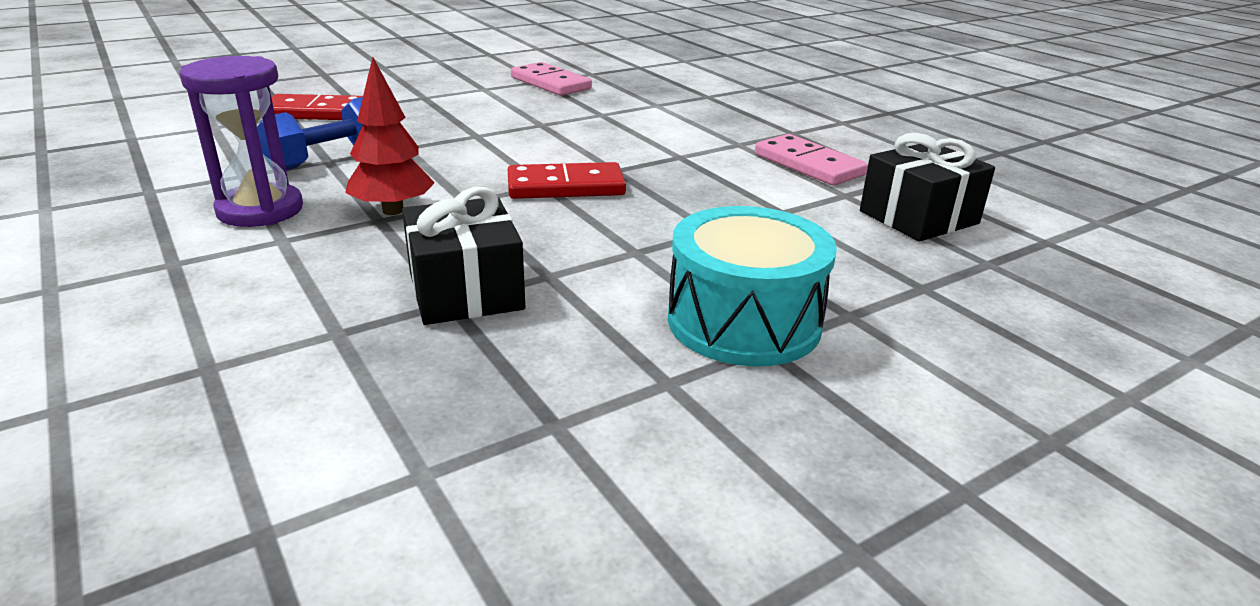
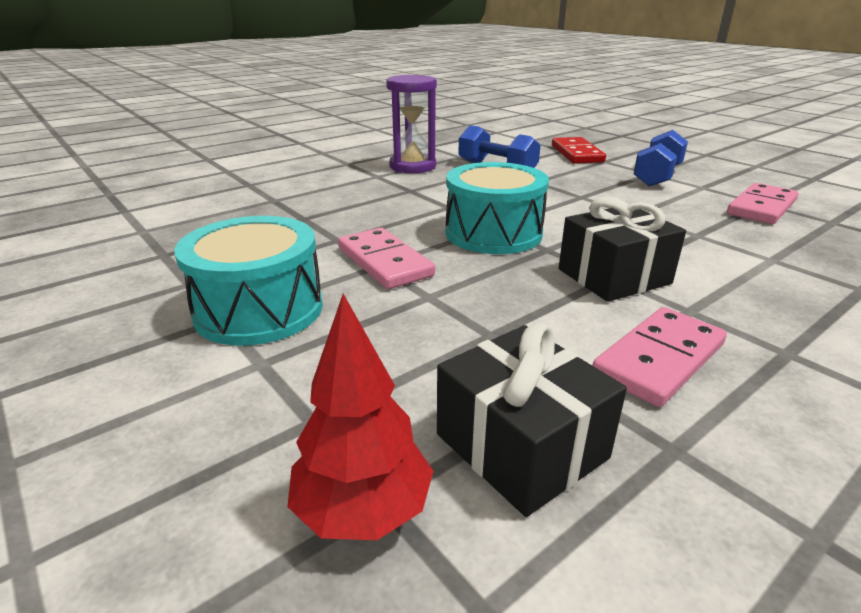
camera: 85 degrees right, 0 degrees up
(393, 210) = (424, 191): red tree -> red tree (363, 510)
(438, 96) = (657, 176): none -> blue dumbbell
(466, 291) = (316, 220): black gift -> black gift (614, 276)
(566, 187) = (493, 233): red domino -> turquoise drum
(629, 247) = (384, 262): none -> pink domino

